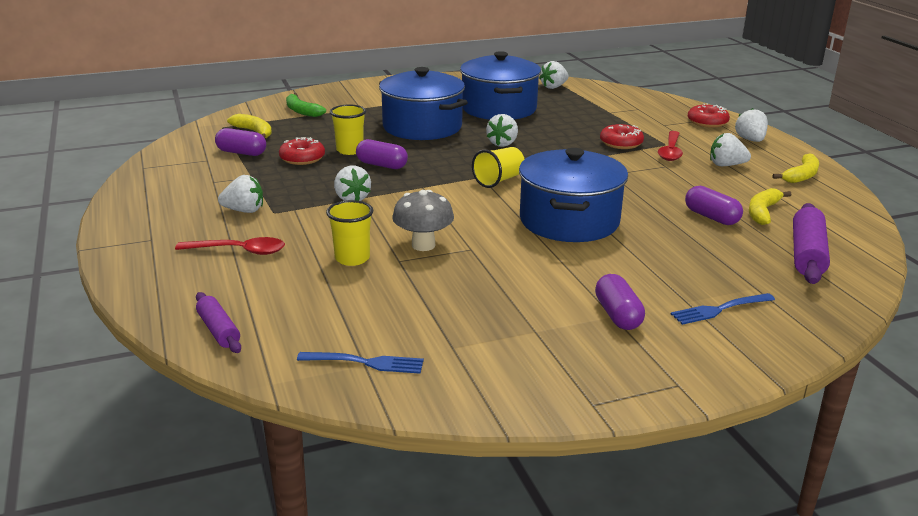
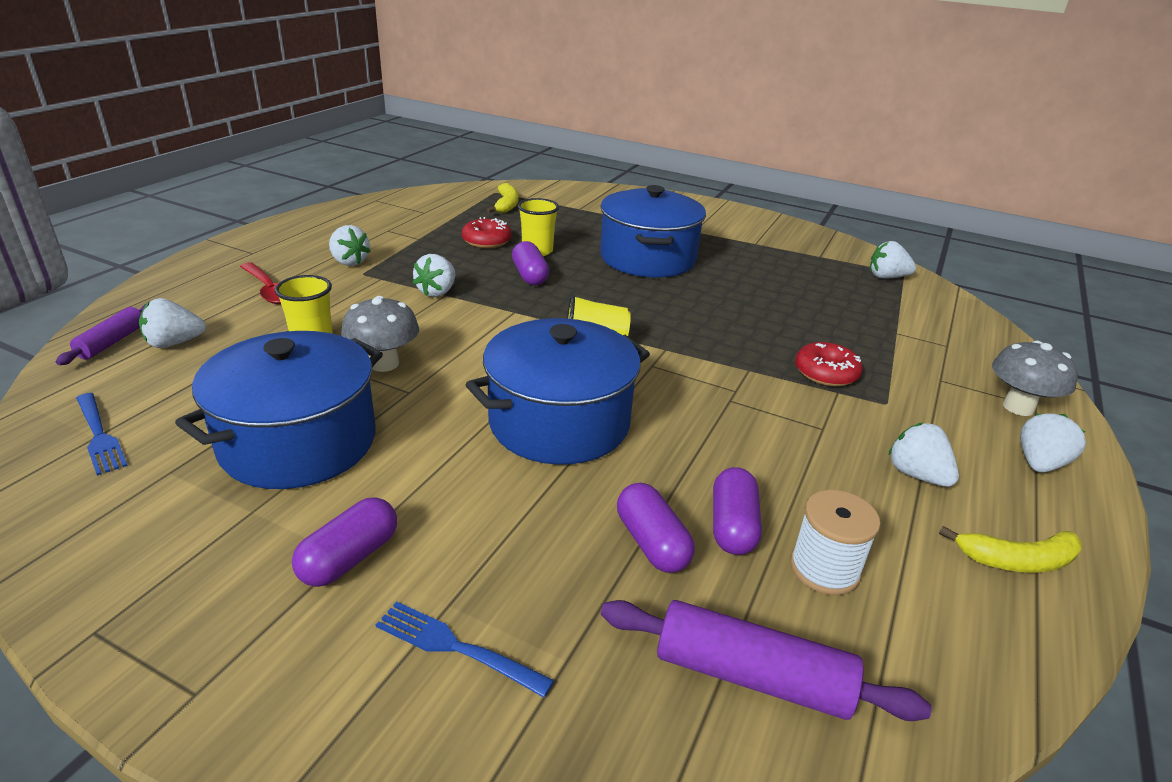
camera: 45 degrees right, 5 degrees up
(241, 153) = (458, 217): purple capsule -> purple capsule (651, 543)
(302, 111) = (581, 203): green banana -> none
(499, 108) = (767, 273): blue pot -> blue pot (298, 442)
(502, 143) = (687, 309): white strawberry -> white strawberry (174, 343)
(670, 151) = (872, 415): red spoon -> none
(707, 122) = (1018, 407): red donut -> grey mushroom
(762, 212) = (824, 569): yellow banana -> white spool
(807, 254) = (751, 676): purple rolling pin -> purple rolling pin turned 45 degrees clockwise

